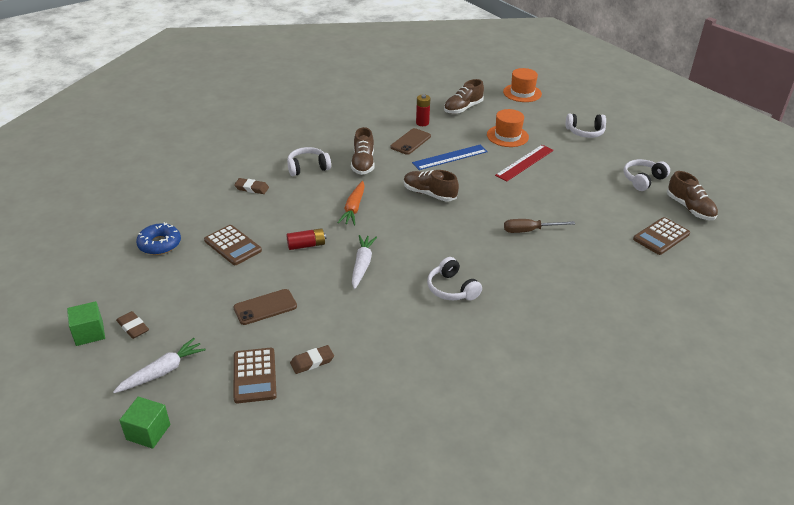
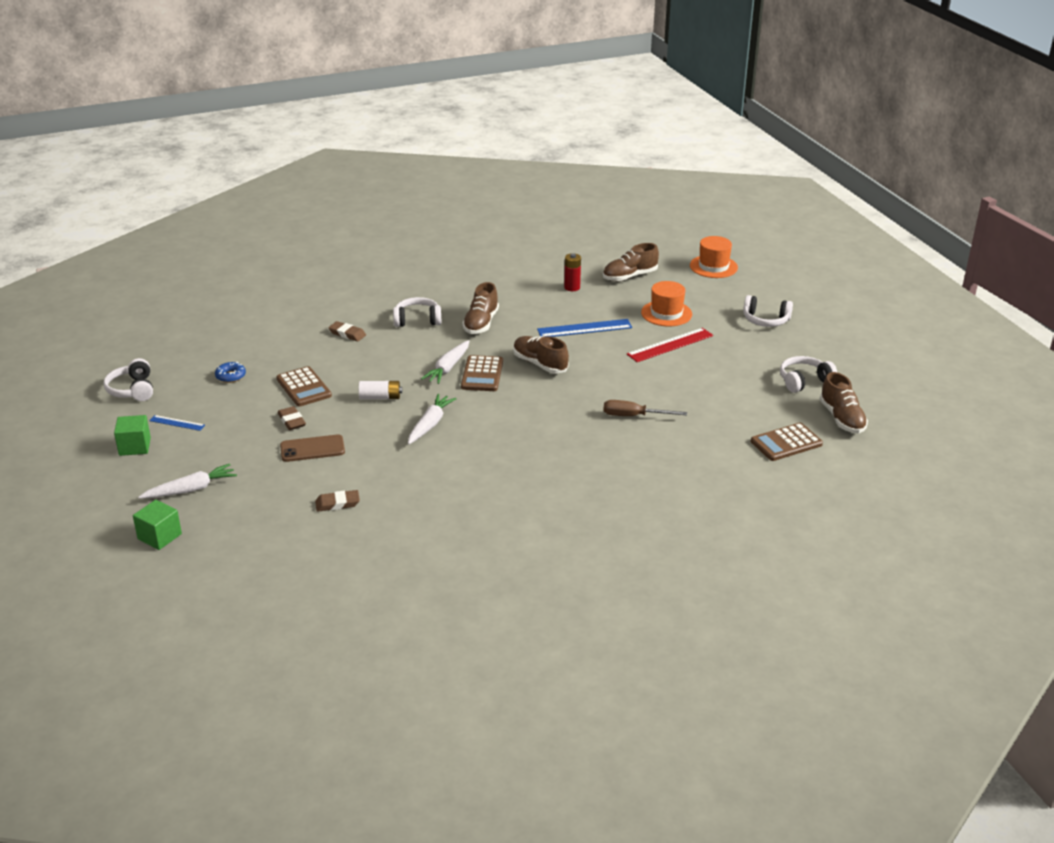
camera: 15 degrees right, 5 degrees down
(124, 300) = (177, 423): none -> blue ruler
(133, 327) = (177, 447): brown eraser -> brown eraser (291, 421)
(159, 244) = (230, 376): blue donut -> blue donut, size x0.66
(255, 375) = (276, 507): brown calculator -> brown calculator (482, 374)
(306, 245) = (380, 397): red battery -> white battery
(353, 208) = (448, 368): orange carrot -> white carrot
(410, 142) = (547, 306): brown phone -> none
(451, 289) = (514, 460): white headphones -> white headphones (132, 390)

